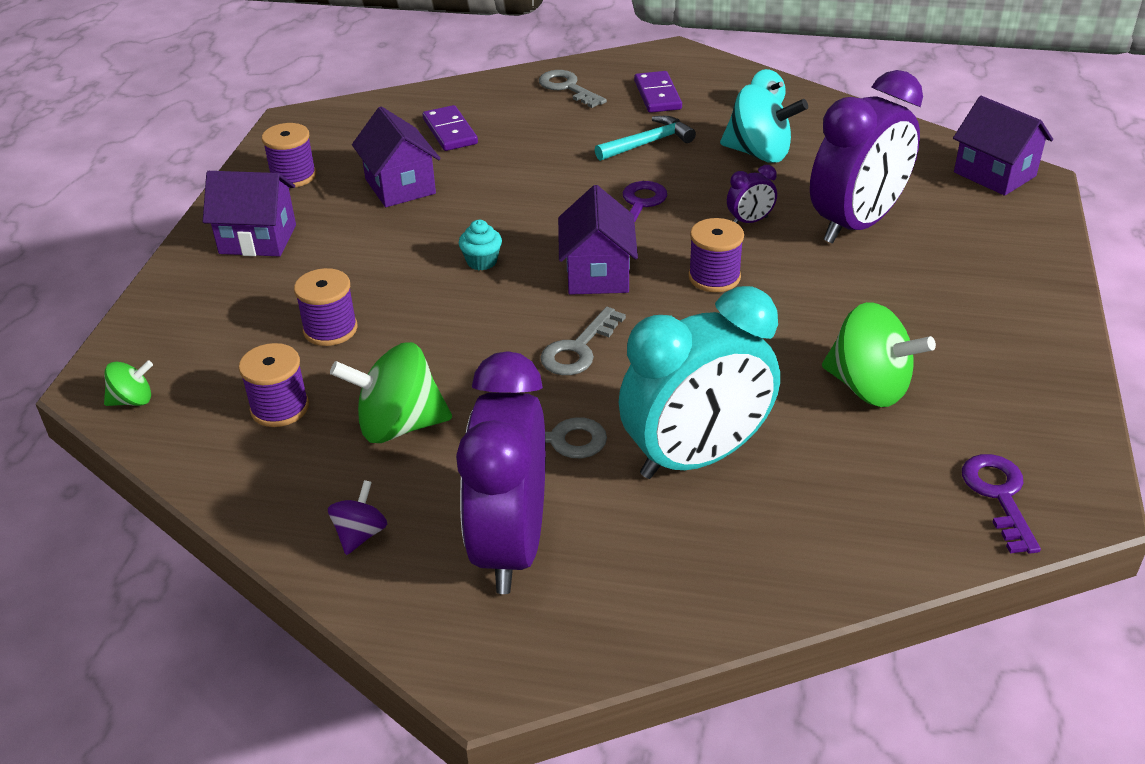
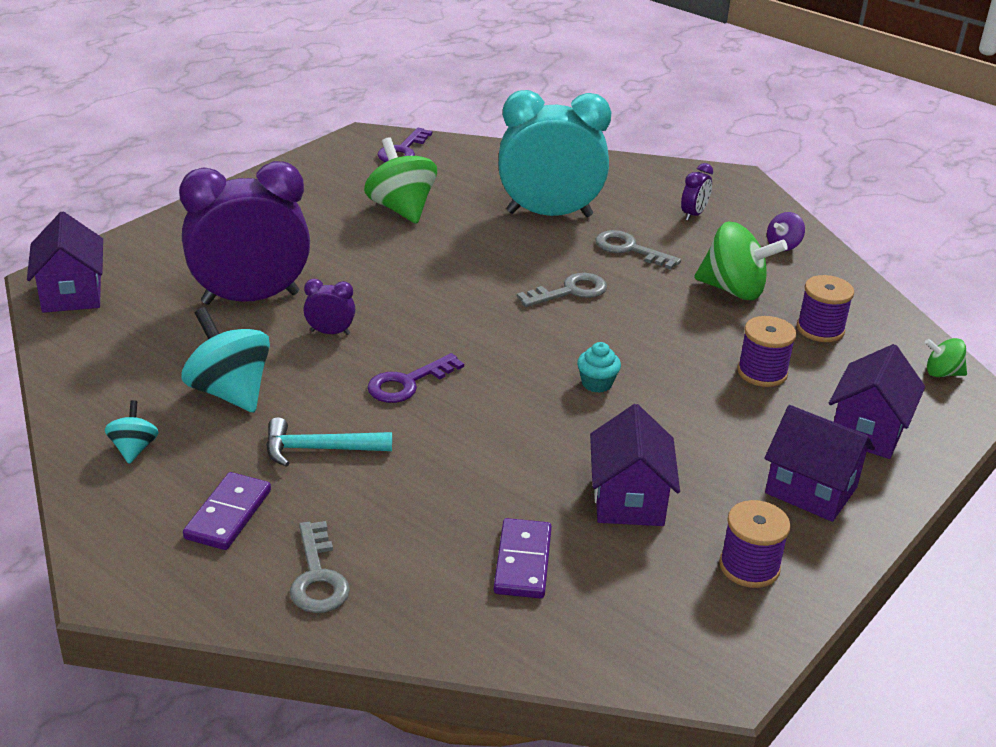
camera: 155 degrees left, 5 degrees down
(511, 546) = (693, 214): purple clock -> purple clock, size x0.40
(597, 274) = (505, 337): purple house -> purple house (867, 431)
(714, 277) = (416, 302): purple spool -> none

